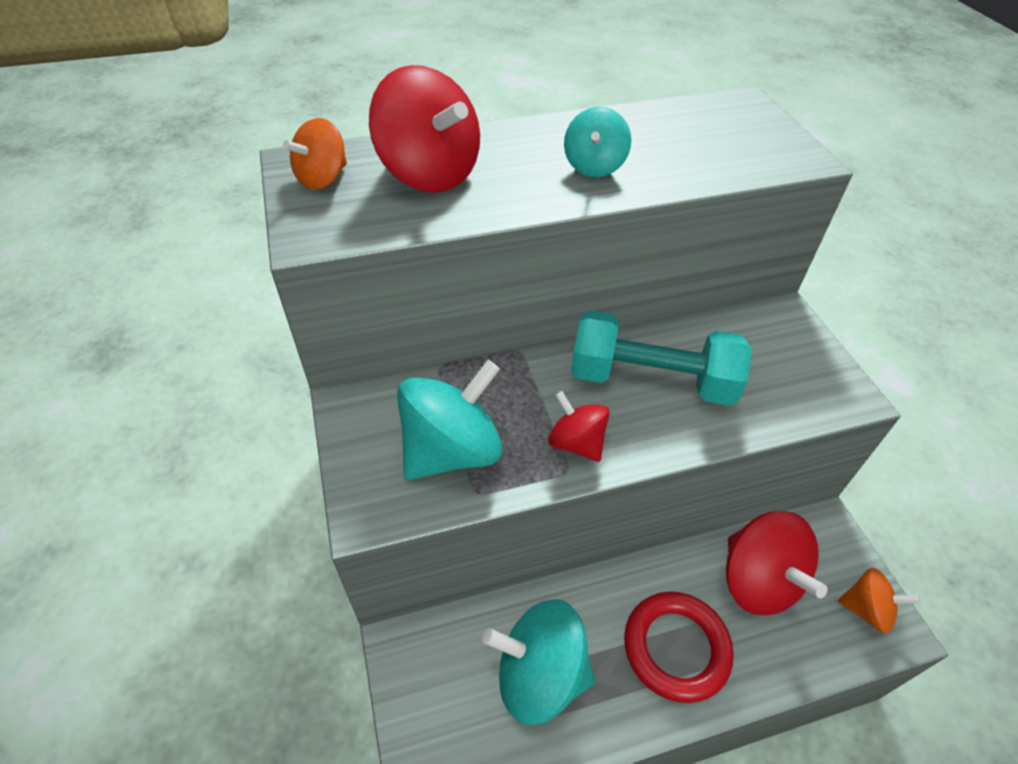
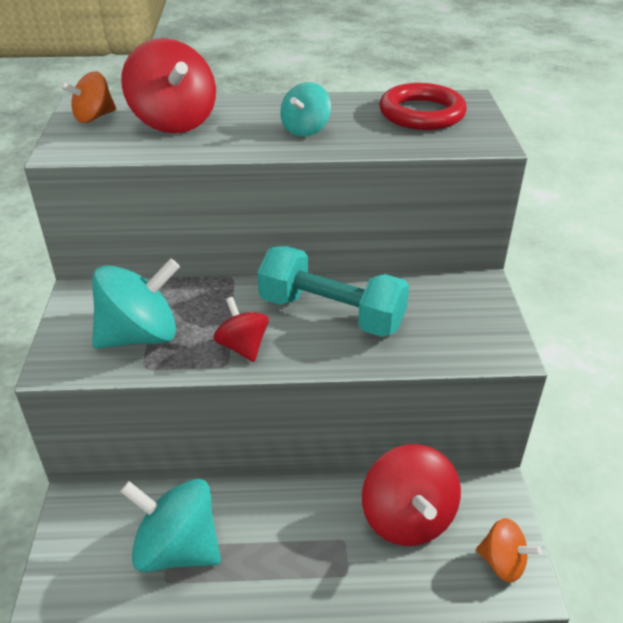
camera: 15 degrees right, 10 degrees down
(676, 648) = (306, 554): red ring -> red ring (421, 113)

